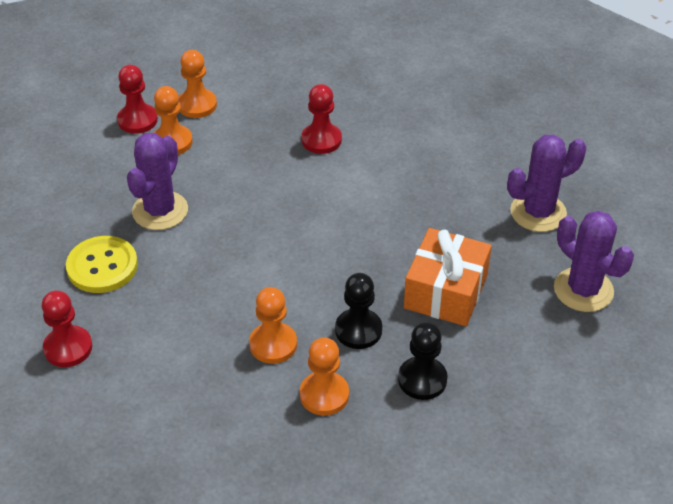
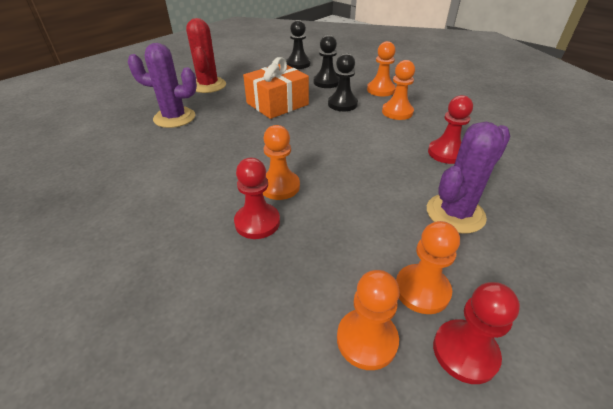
camera: 150 degrees left, 5 degrees down
(68, 348) = (542, 147): red pawn -> red pawn (446, 153)
(102, 266) = (517, 186): yellow button -> none
(332, 176) = (279, 186): none -> orange pawn
(518, 421) = (298, 64): none -> black pawn
(583, 290) = (208, 85): purple cactus -> red cactus

